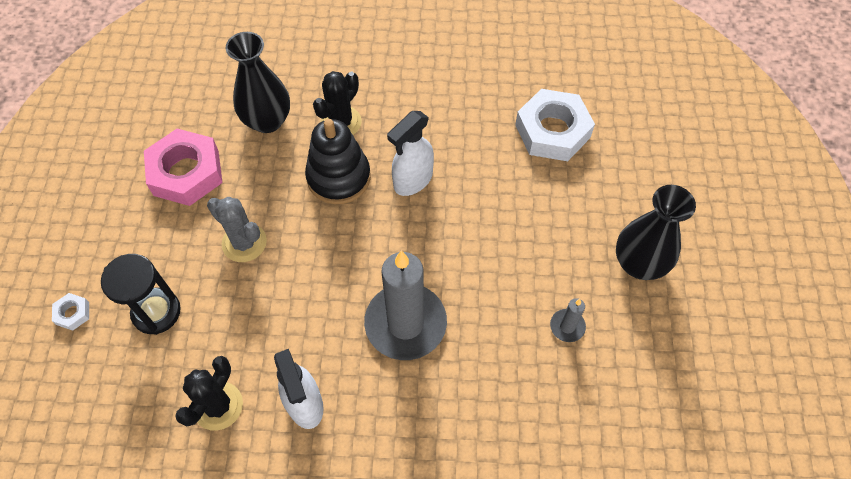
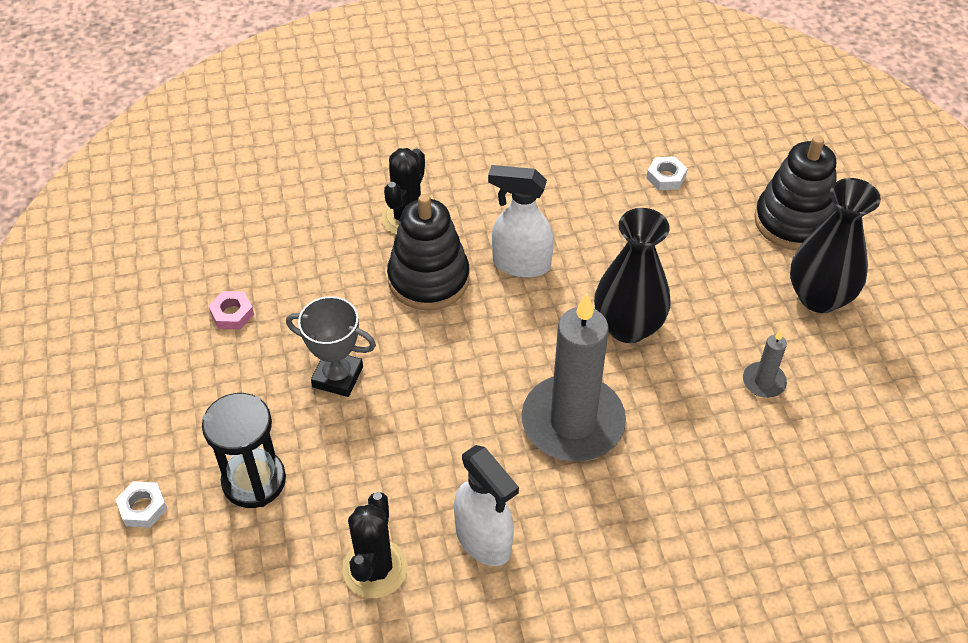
camera: 15 degrees left, 10 degrees down
(186, 173) = (232, 314): pink nut -> pink nut, size x0.43
(244, 242) = (337, 377): grey cactus -> grey trophy
(267, 121) = (314, 234): black vase -> black vase (628, 326)
(412, 180) = (521, 264): white spray bottle -> white spray bottle turned 75 degrees clockwise
(552, 131) = (666, 177): white nut -> white nut, size x0.43
(642, 192) = (793, 221): none -> black stacking toy

